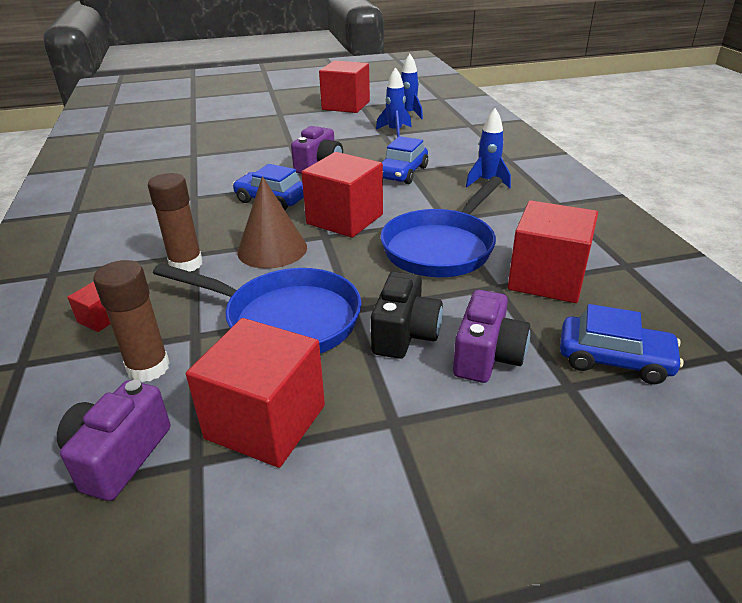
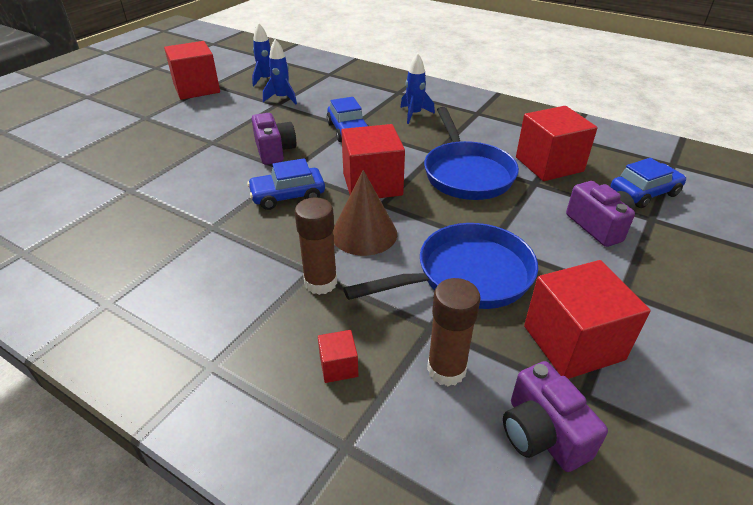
camera: 45 degrees left, 5 degrees up
(405, 334) = (543, 240): black camera -> none

